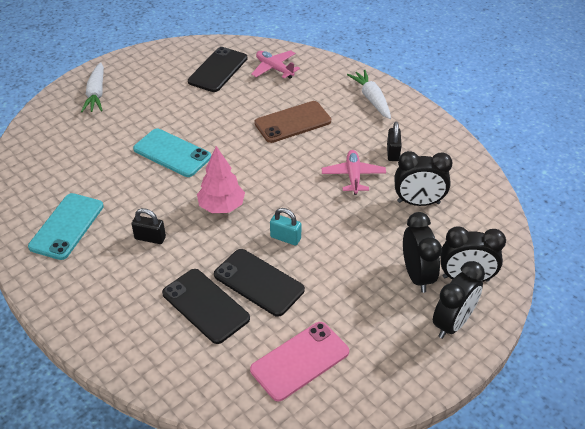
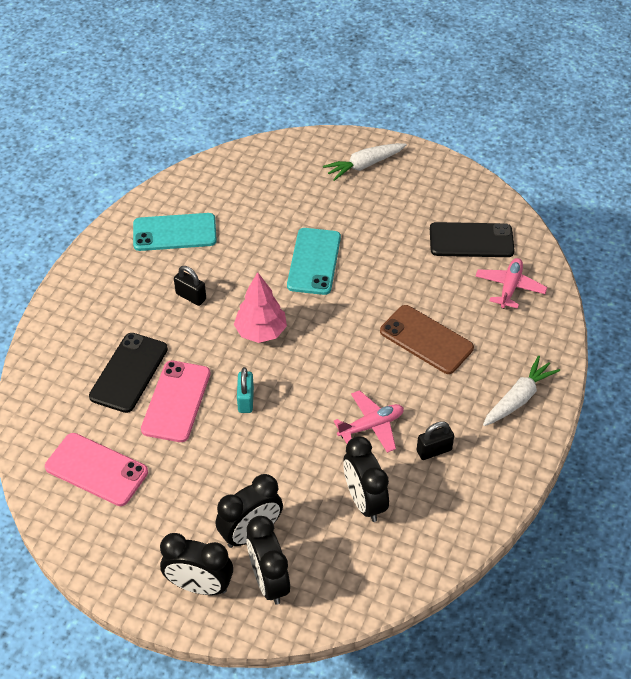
camera: 65 degrees right, 5 degrees up
(150, 238) = (191, 296): black padlock -> black padlock turned 45 degrees counterclockwise
(259, 282) = (176, 401): black phone -> pink phone

